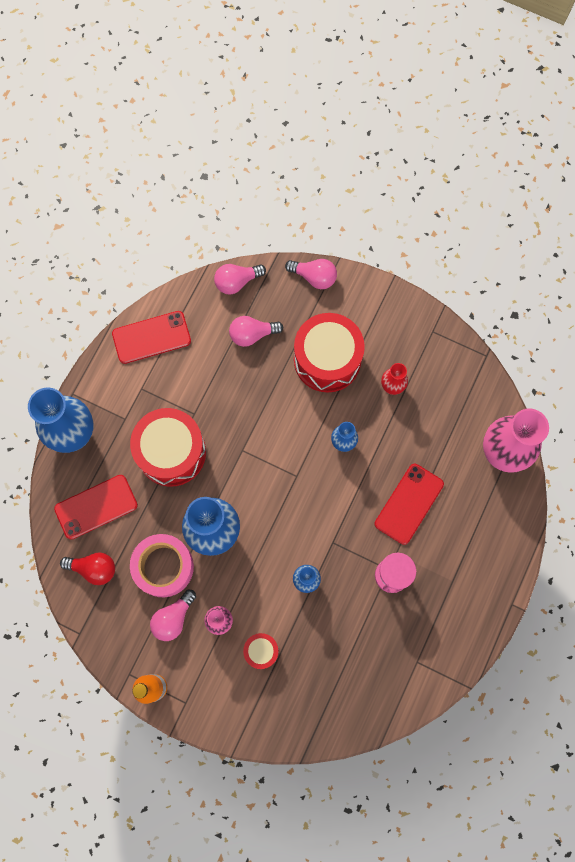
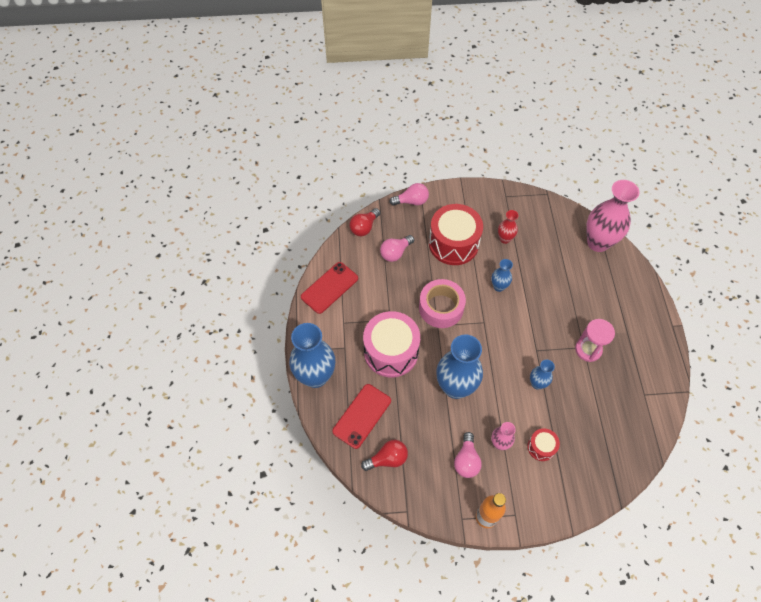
camera: 30 degrees left, 15 degrees down
(163, 567) = (436, 429): pink tape -> pink tape (441, 308)
(171, 452) = (391, 352): red drum -> pink drum
(237, 282) = (364, 227): pink light bulb -> red light bulb
(409, 504) = (566, 301): red phone -> none

